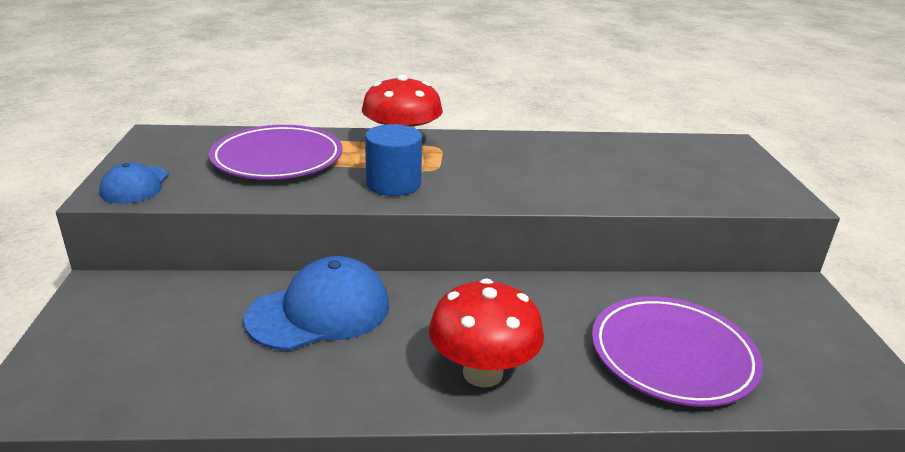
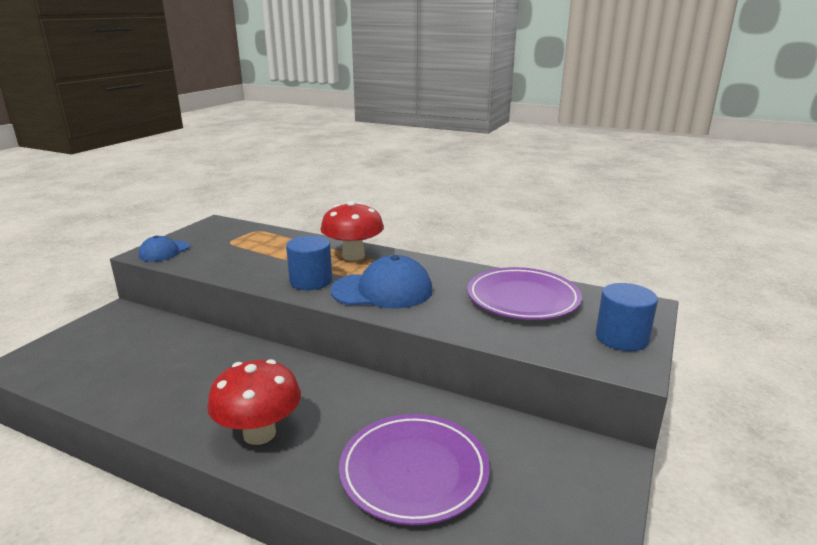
camera: 30 degrees right, 5 degrees down
(277, 159) = (262, 250): purple plate -> purple plate (523, 299)
(320, 311) = (211, 359): blue cap -> blue cap (382, 290)
(751, 176) = (621, 338): none -> blue cylinder

